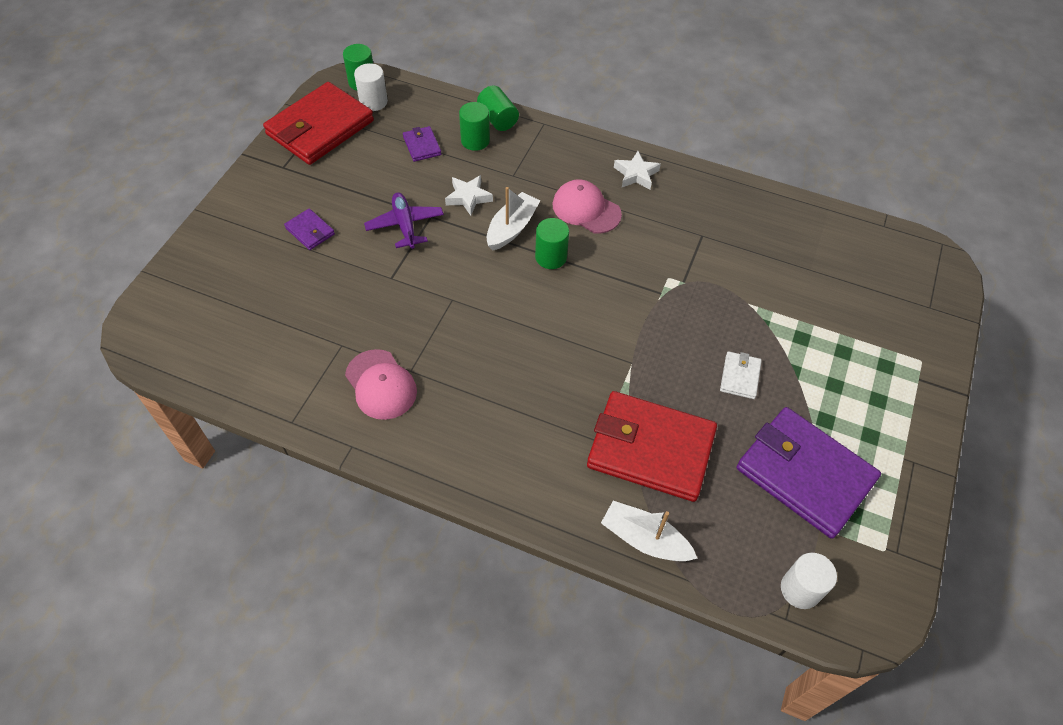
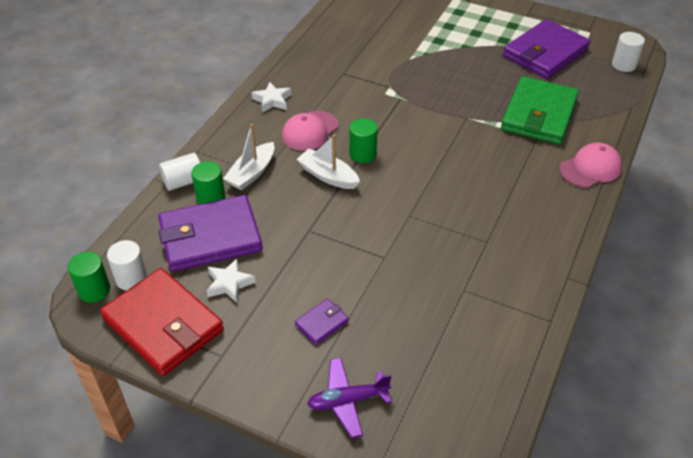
camera: 85 degrees left, 10 degrees down
(381, 385) = (504, 260): pink cap -> pink cap (590, 168)
(405, 225) = (319, 248): purple plane -> purple plane (347, 401)
(422, 146) = (210, 237): purple wallet -> purple wallet, size x2.31
(468, 197) = (287, 203): white star -> white star (229, 284)
(498, 119) = (183, 181): green cylinder -> white cylinder
(644, 539) = (608, 122): white boat -> white boat (252, 173)
(650, 449) = (539, 114): red wallet -> green wallet
(740, 377) = (474, 70): white wallet -> none

